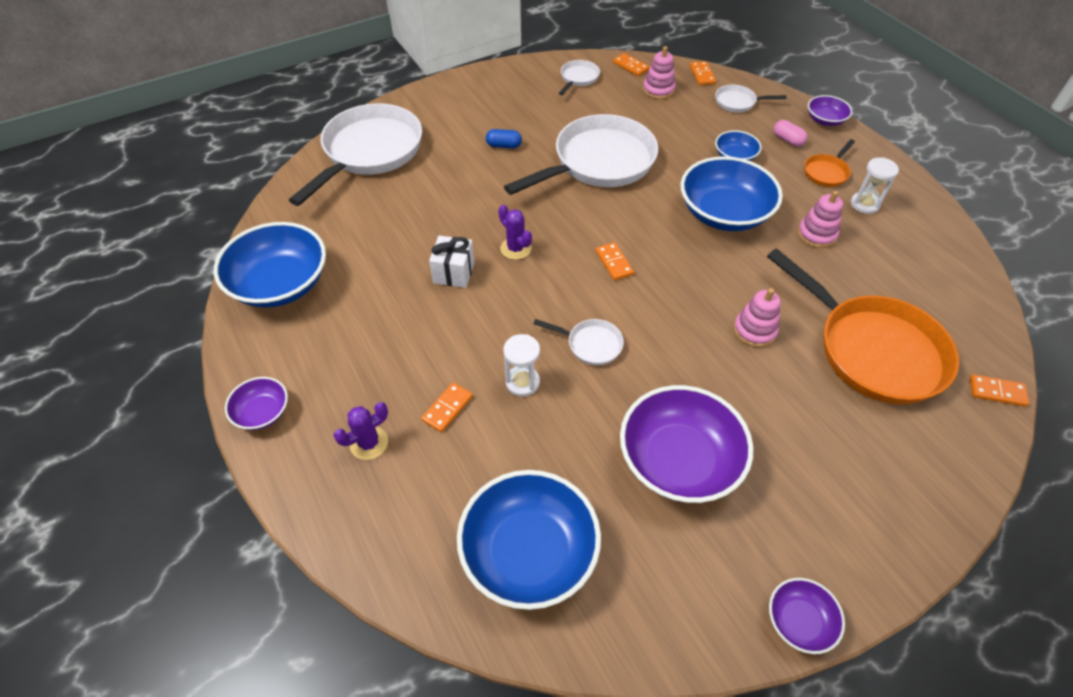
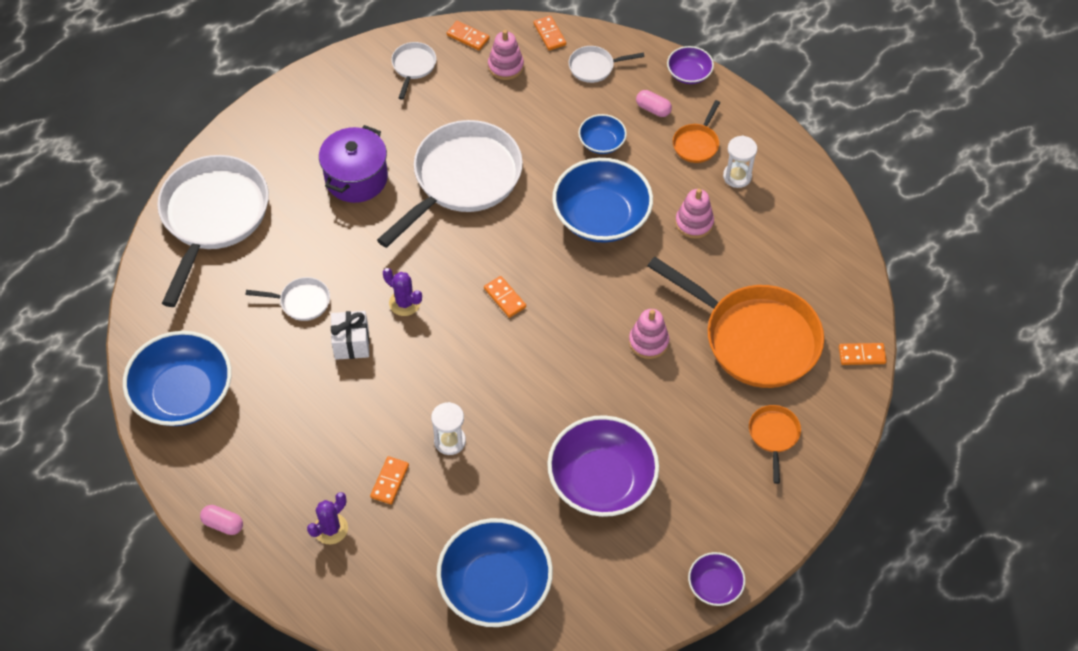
camera: 15 degrees left, 5 degrees up
(262, 412) = (223, 524): purple bowl -> pink capsule
(504, 146) = (356, 178): blue capsule -> purple pot
(591, 344) = (502, 390): white pan -> white pan (301, 302)
(888, 456) = (773, 435): none -> orange pan

